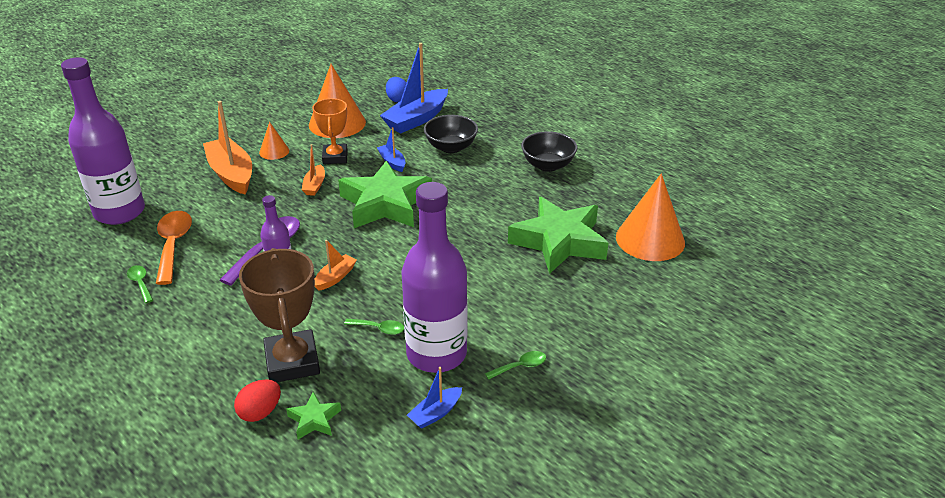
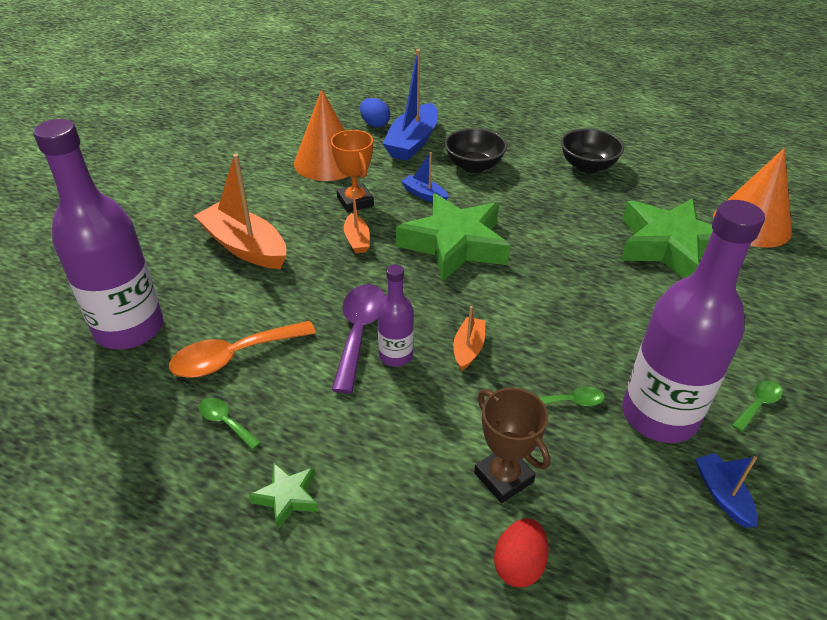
camera: 20 degrees left, 5 degrees up
(173, 245) = (234, 357): orange spoon -> orange spoon turned 90 degrees counterclockwise
(274, 151) = (278, 209): orange cone -> none
(292, 362) = (503, 477): brown trophy -> brown trophy, size x0.65
(314, 420) = (593, 552): green star -> green star (287, 497)
(435, 413) = (722, 495): blue boat -> blue boat turned 135 degrees clockwise

